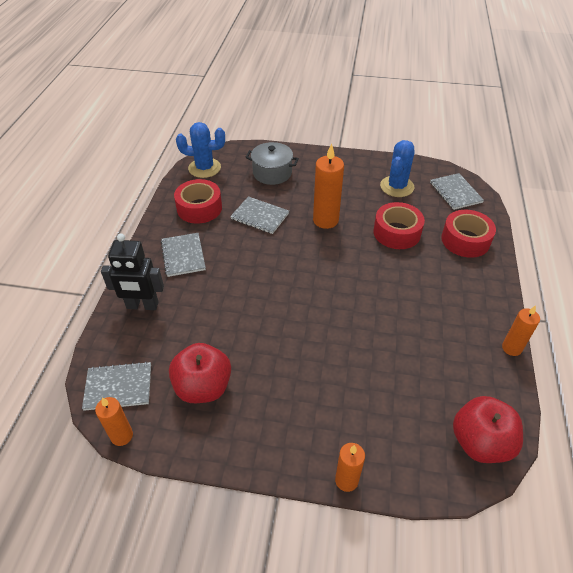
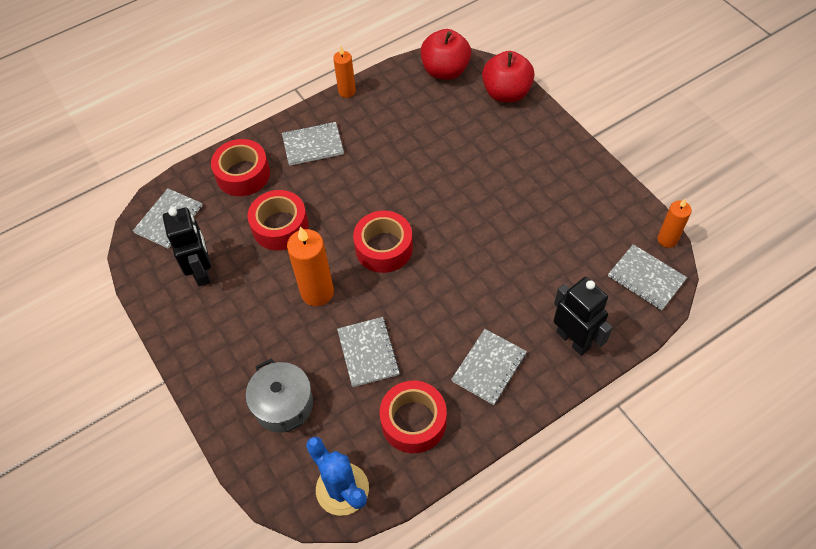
camera: 130 degrees left, 10 degrees up
(203, 387) = (581, 228): red apple -> red apple (506, 93)
(322, 267) = (384, 248): none -> red tape
(346, 480) = (544, 111): orange candle -> none
(397, 186) = (202, 271): blue cactus -> black robot
(462, 290) = (313, 145): none -> grey notebook

